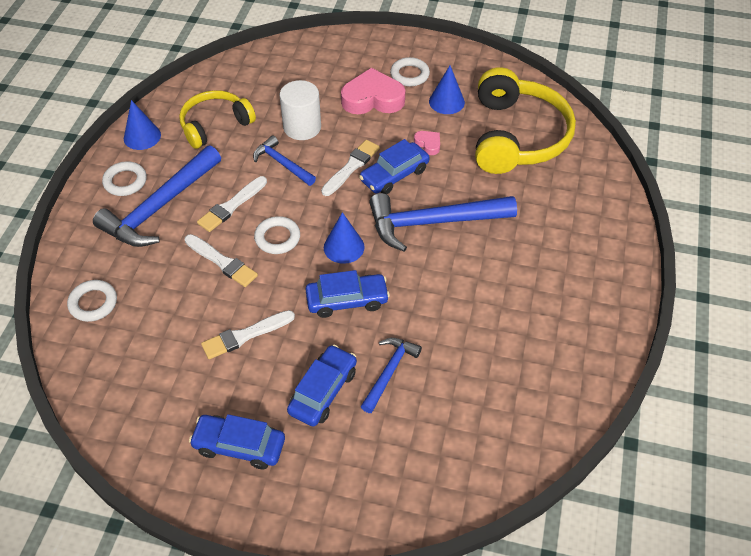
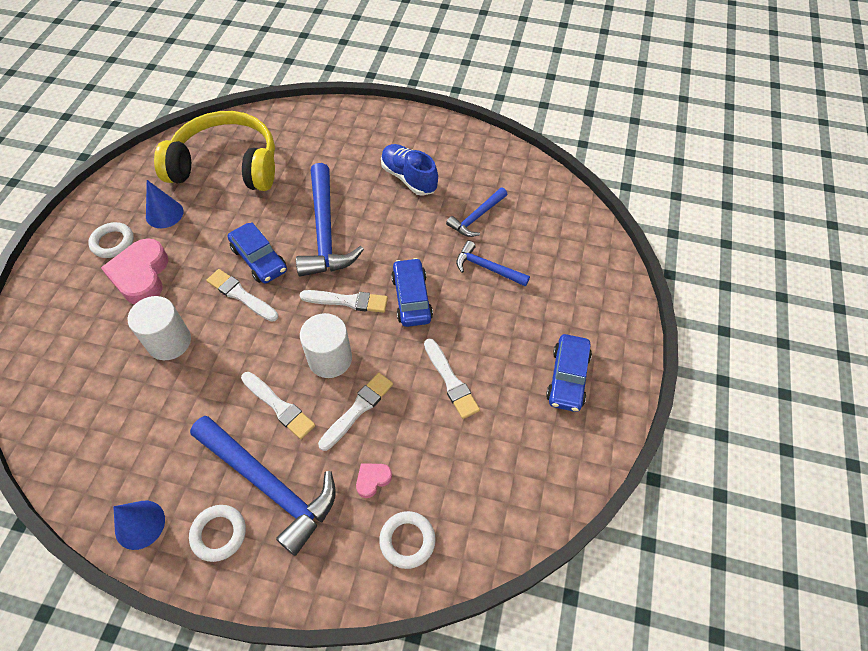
camera: 90 degrees left, 5 degrees up
(215, 125) = (141, 436): yellow headphones -> none
(277, 238) = (330, 359): white ring -> white cylinder
(282, 163) = (223, 359): blue hammer -> blue hammer (477, 217)
(323, 391) = (508, 315): blue car -> none
(344, 247) = (348, 301): blue cone -> white brush
(428, 144) = (222, 231): pink heart -> pink heart (372, 480)
(521, 294) = (409, 178): none -> blue shoe

